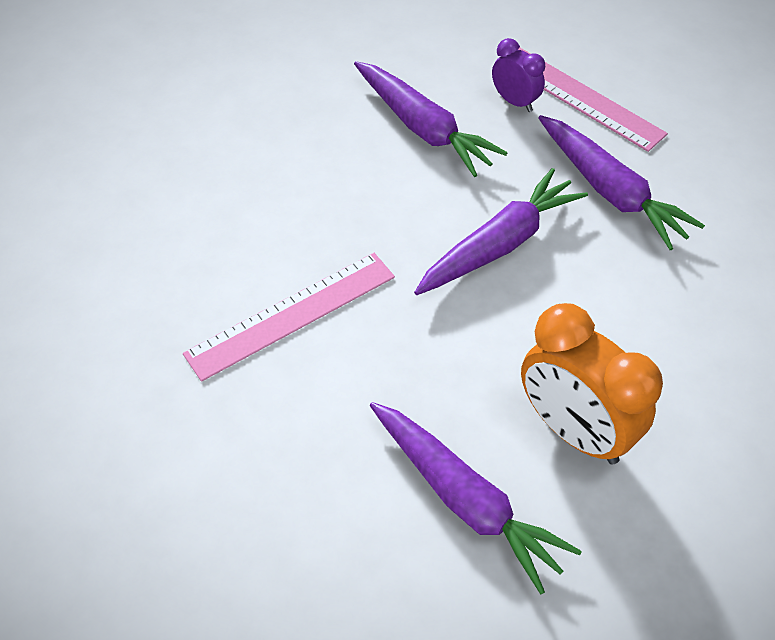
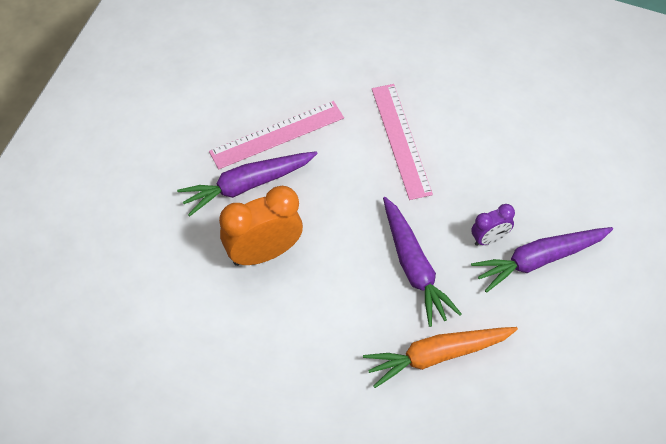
camera: 110 degrees right, 5 degrees up
(515, 101) = (550, 330): purple clock -> purple clock (489, 239)
(579, 97) = (542, 378): pink ruler -> pink ruler (277, 135)
(610, 191) = (437, 356): purple carrot -> orange carrot

